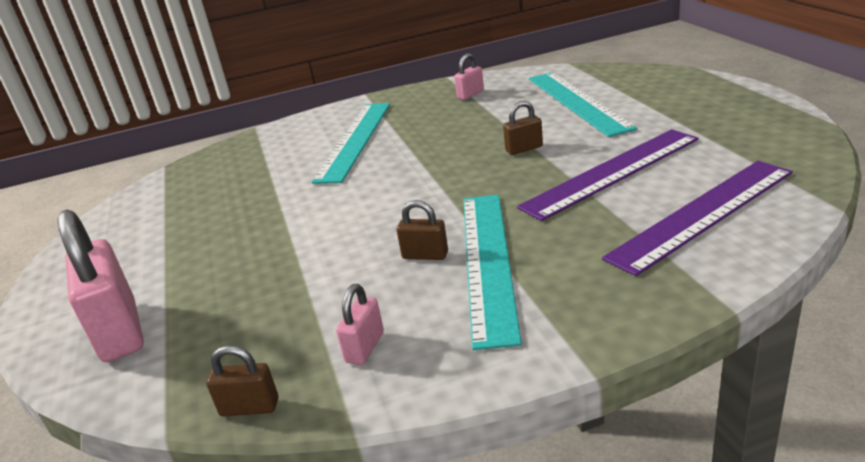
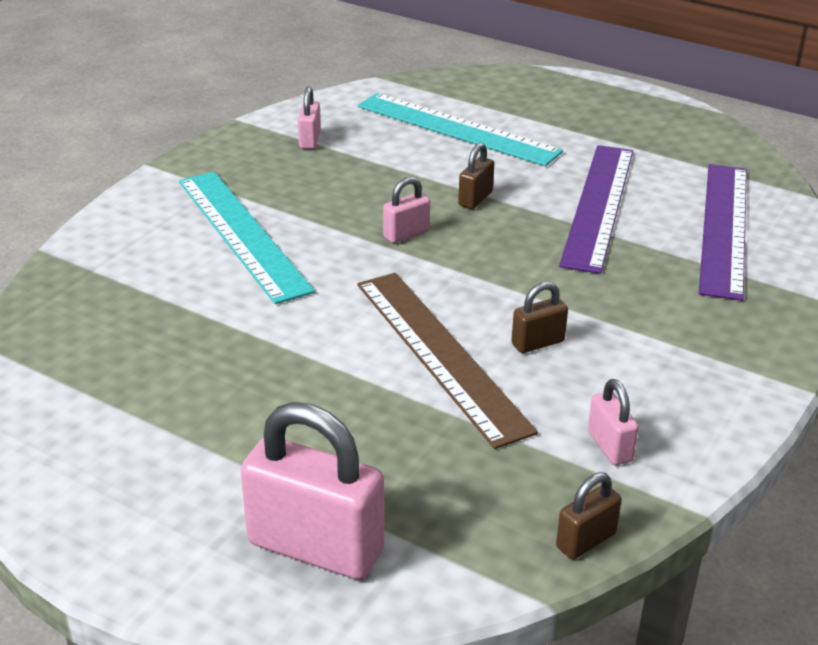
camera: 45 degrees left, 5 degrees up
(355, 241) = (440, 354): none -> brown ruler
(445, 161) = (406, 234): none -> pink padlock
(488, 261) = (606, 328): turquoise ruler -> none

